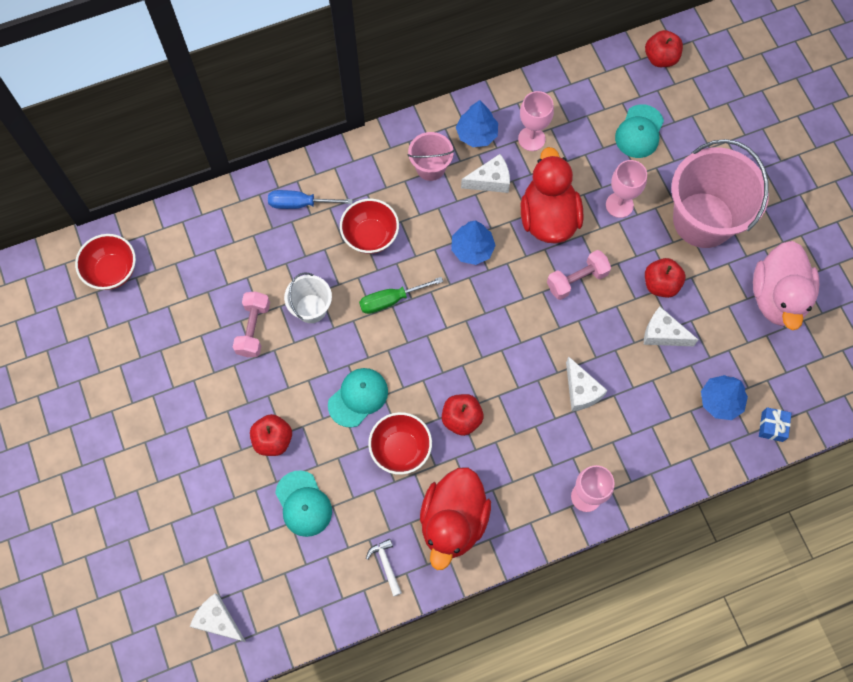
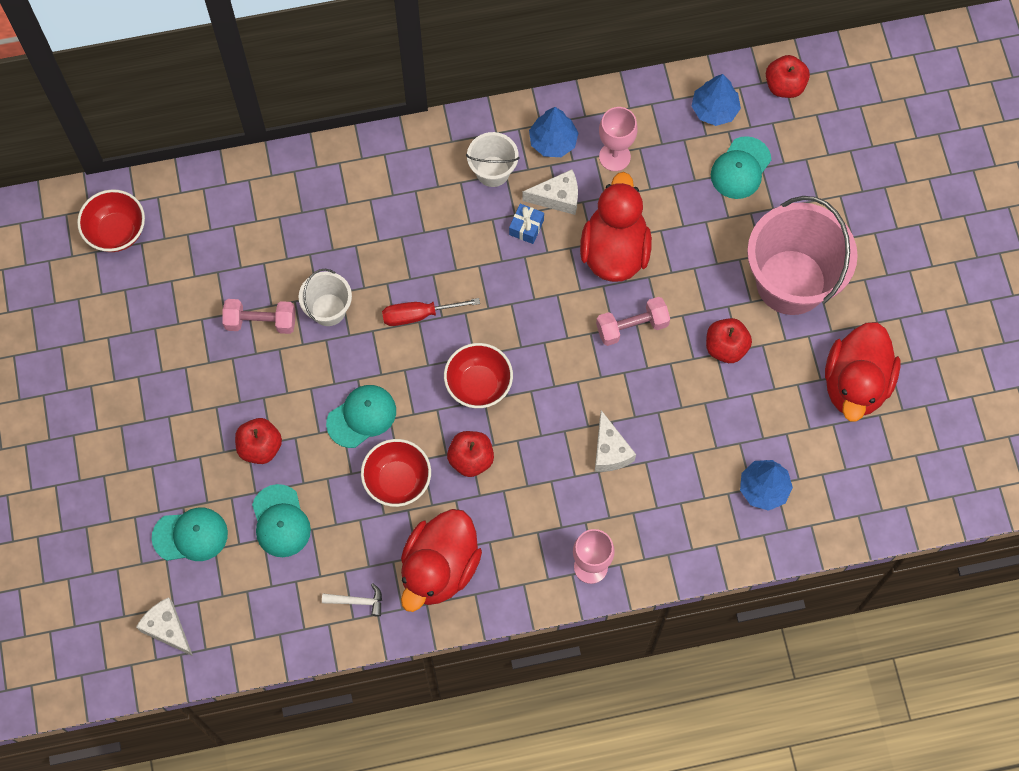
camera: 10 degrees right, 0 degrees up
(224, 531) = (190, 535): none -> turquoise cap
(253, 329) = (261, 322): pink dumbbell -> pink dumbbell turned 75 degrees clockwise
(299, 204) = (337, 189): blue screwdriver -> none
(370, 236) = (409, 239): red bowl -> red bowl (478, 385)
(386, 564) = (357, 601): white hammer -> white hammer turned 105 degrees clockwise
(390, 300) = (418, 315): green screwdriver -> red screwdriver
(430, 167) = (493, 171): pink bucket -> white bucket
(472, 249) = (521, 272): blue tree -> blue tree (714, 109)
(619, 205) = (699, 249): pink goblet -> none
(663, 334) = (715, 403): white cheese -> none
(772, 426) = (815, 526): blue gift -> blue gift (526, 227)
(777, 297) = (855, 384): pink duck -> red duck

